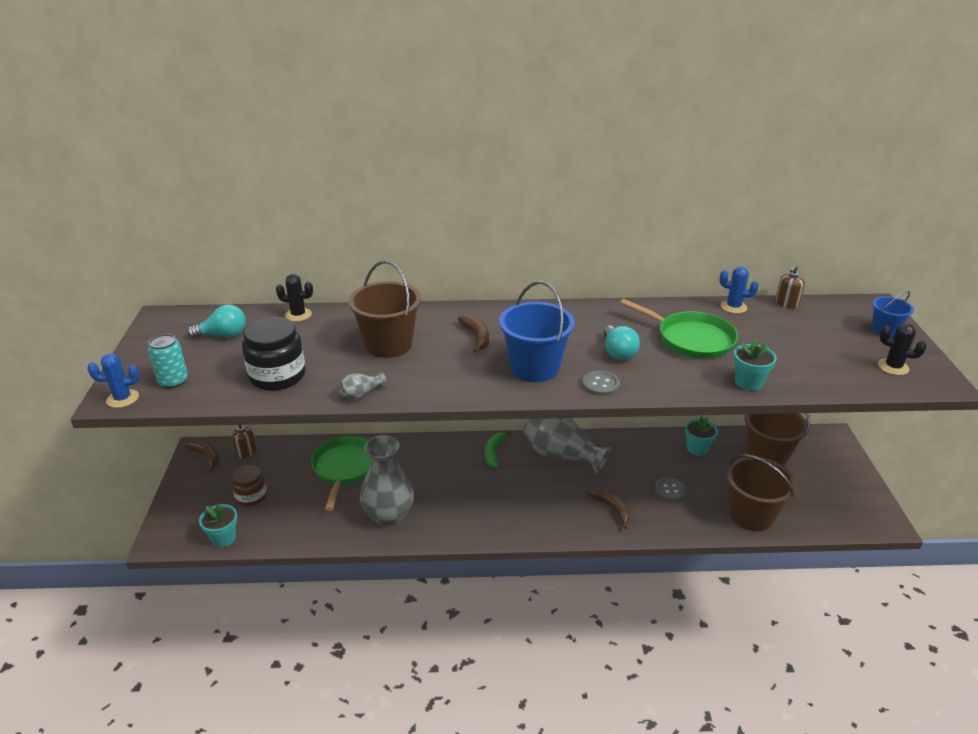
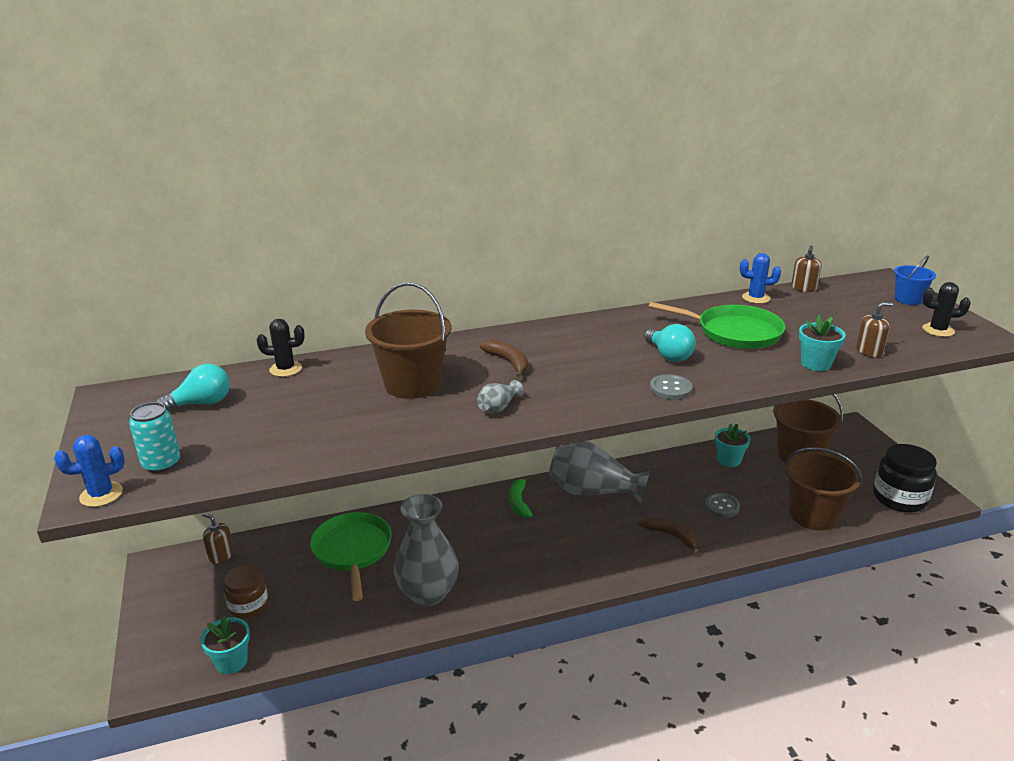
camera: 15 degrees left, 5 degrees down
(206, 456) = (170, 570): brown banana -> none
(277, 376) = (295, 437): black jar -> black jar (899, 498)
(361, 394) = (409, 440): grey vase -> grey vase (498, 408)
(534, 368) = (591, 383): blue bucket -> none
(808, 378) = (869, 351): none -> brown soap dispenser

